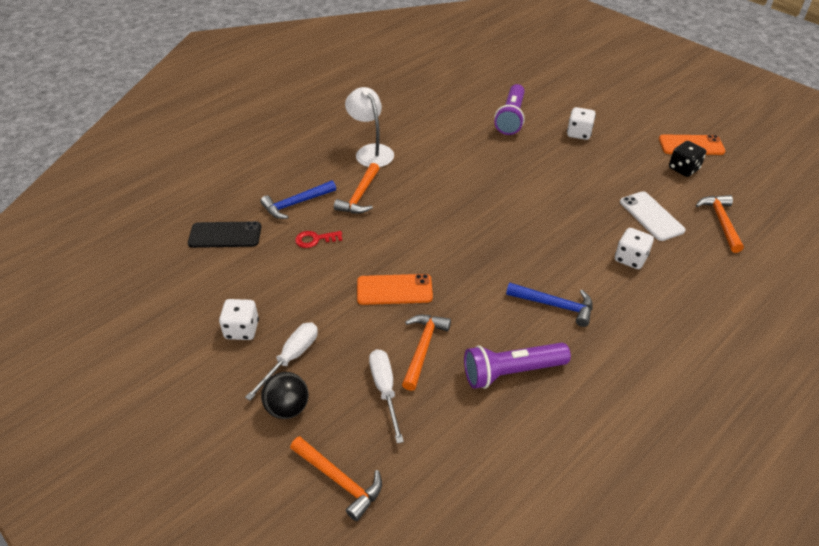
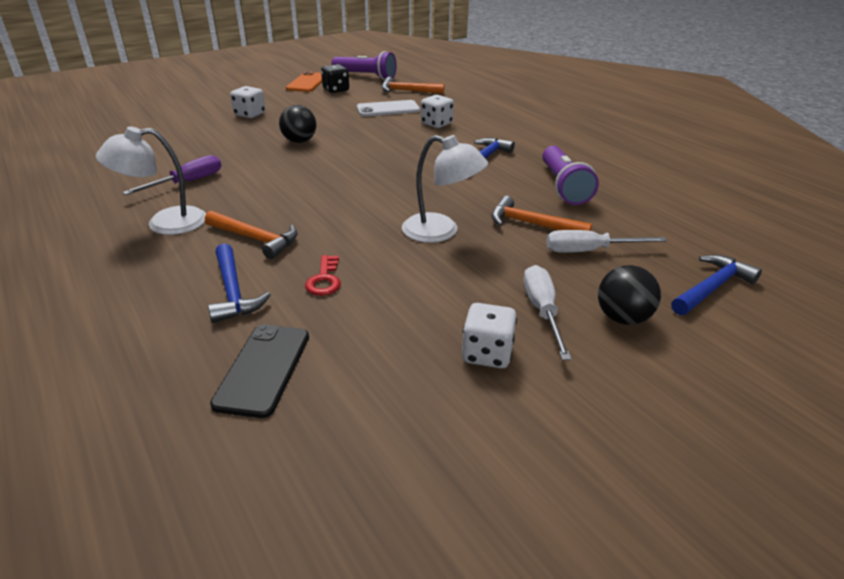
camera: 80 degrees left, 10 degrees down
(291, 358) = (542, 311): white screwdriver -> white screwdriver turned 45 degrees clockwise
(339, 480) = (712, 288): orange hammer -> blue hammer
(394, 289) = (441, 231): orange phone -> white lamp
(432, 142) = (188, 182): none -> purple screwdriver
(511, 118) = (189, 138): purple flashlight -> purple flashlight (366, 76)
(534, 176) = (299, 141): none -> black ball

